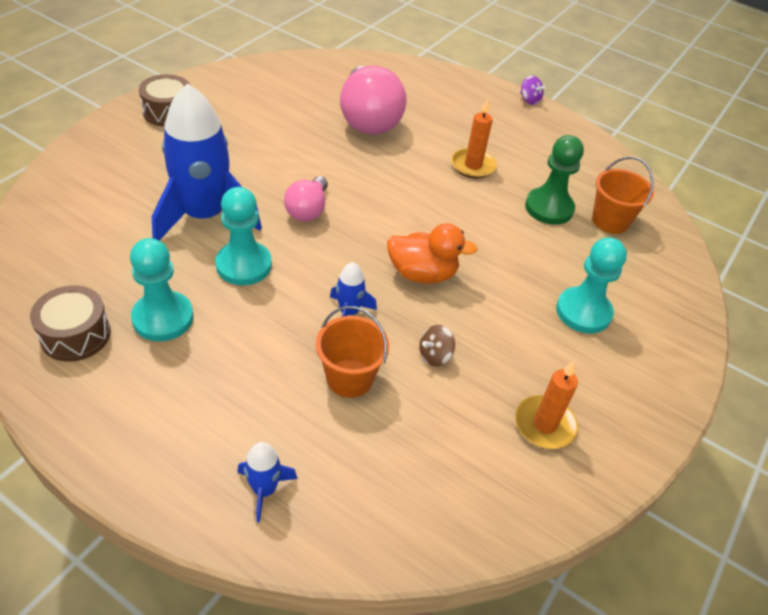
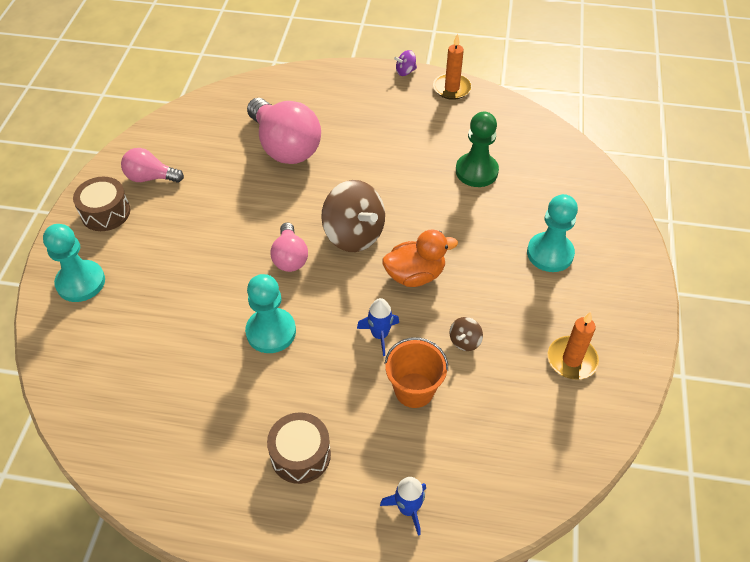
camera: 20 degrees left, 5 degrees up
(75, 335) = (176, 457): brown drum -> brown drum (300, 455)
(163, 318) = (237, 409): turquoise pawn -> turquoise pawn (81, 282)
(204, 216) = (208, 301): blue rocket -> none
(228, 100) = (150, 177): none -> pink light bulb
(384, 215) = (354, 234): none -> brown spinning top
(473, 165) = (396, 156): orange candle -> orange candle (452, 88)
(529, 100) = (405, 71): purple spinning top -> purple spinning top turned 135 degrees clockwise
(610, 221) = (528, 163): orange bucket -> none

